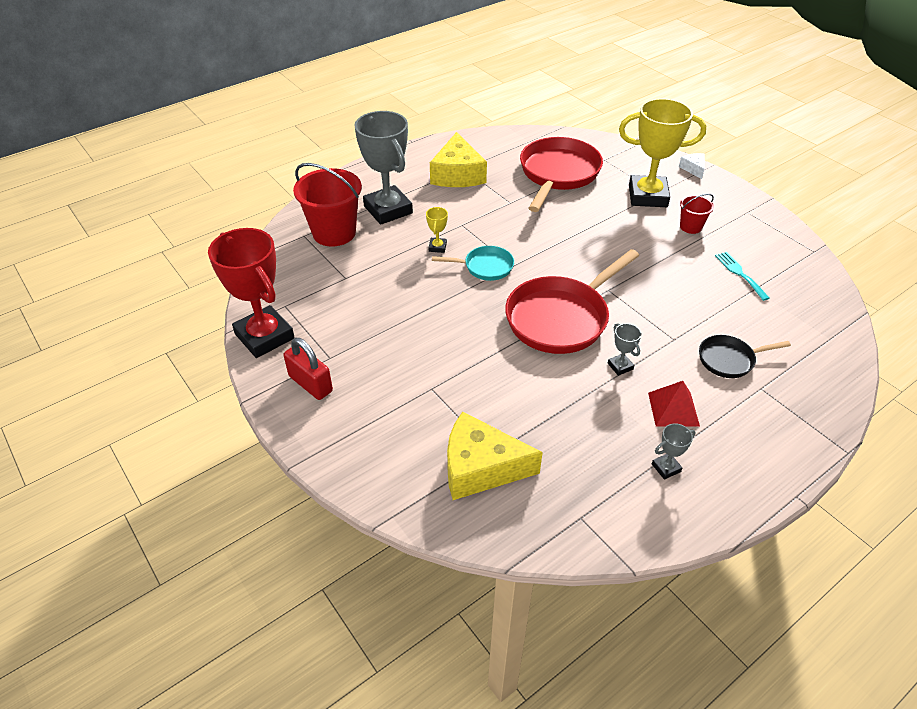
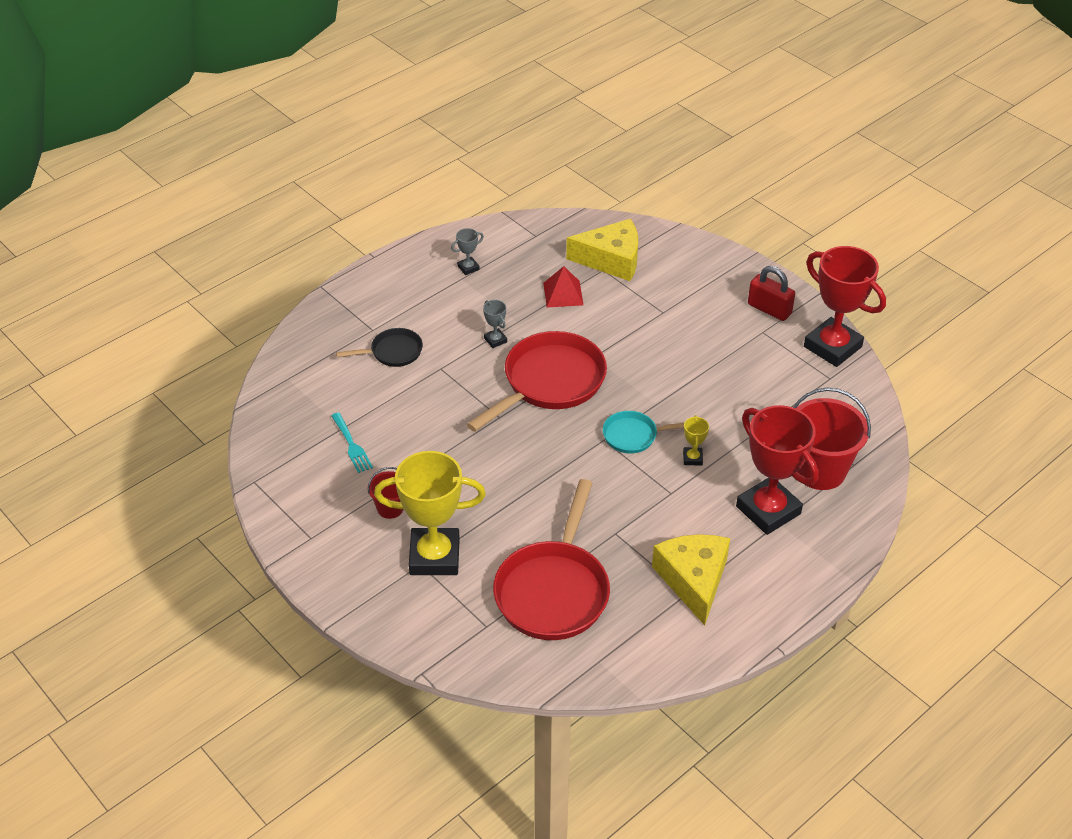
camera: 175 degrees right, 0 degrees up
(388, 210) = (768, 510): grey trophy -> red trophy
(673, 409) = (454, 308): red pyramid -> red pyramid (563, 294)
(693, 169) = (360, 615): white cheese -> none

